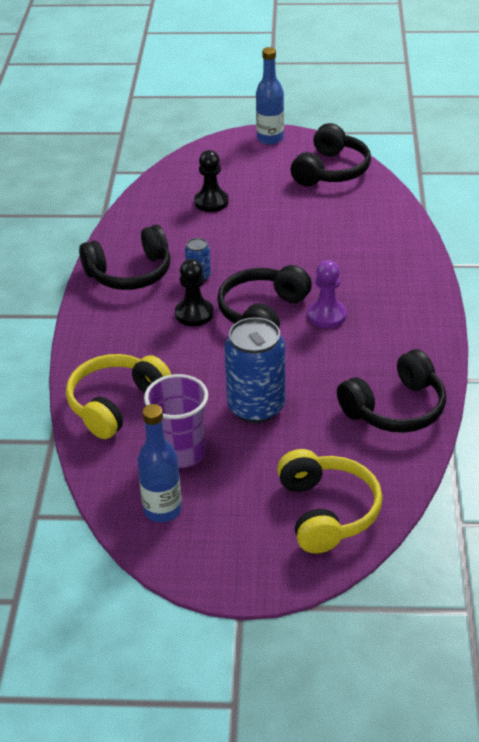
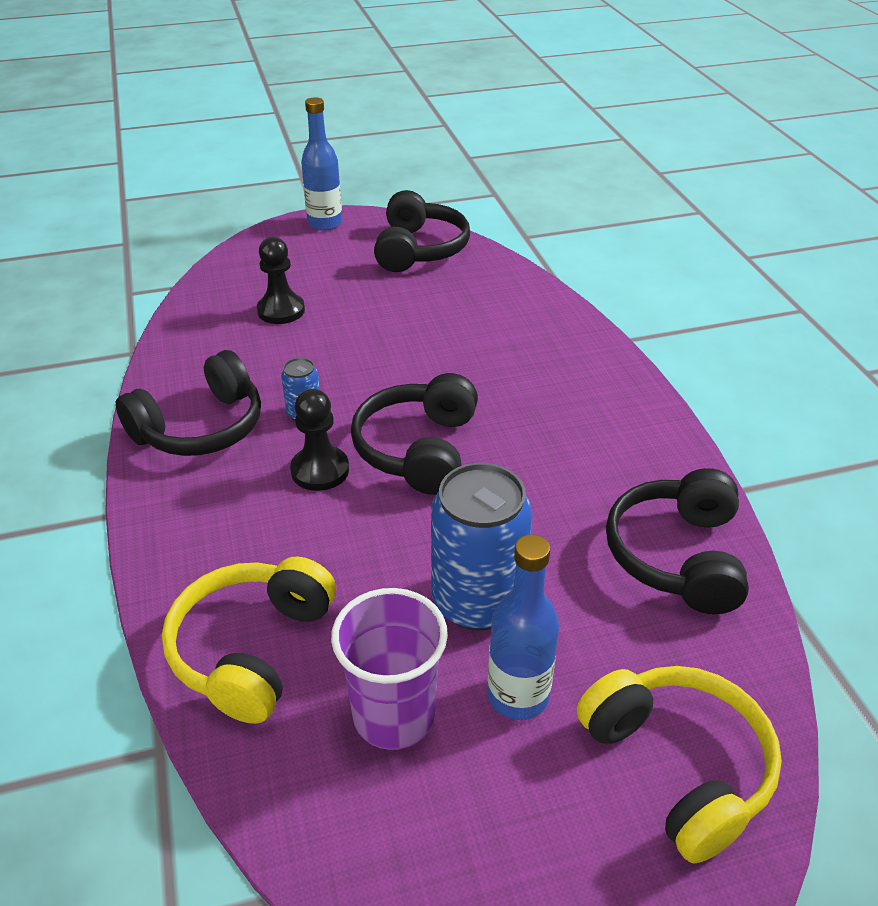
camera: 20 degrees left, 0 degrees up
(162, 510) = (407, 842): blue bottle -> blue bottle (518, 696)
(326, 315) = (509, 436): purple pawn -> none
(395, 408) = (677, 556): black headphones -> black headphones turned 150 degrees clockwise

